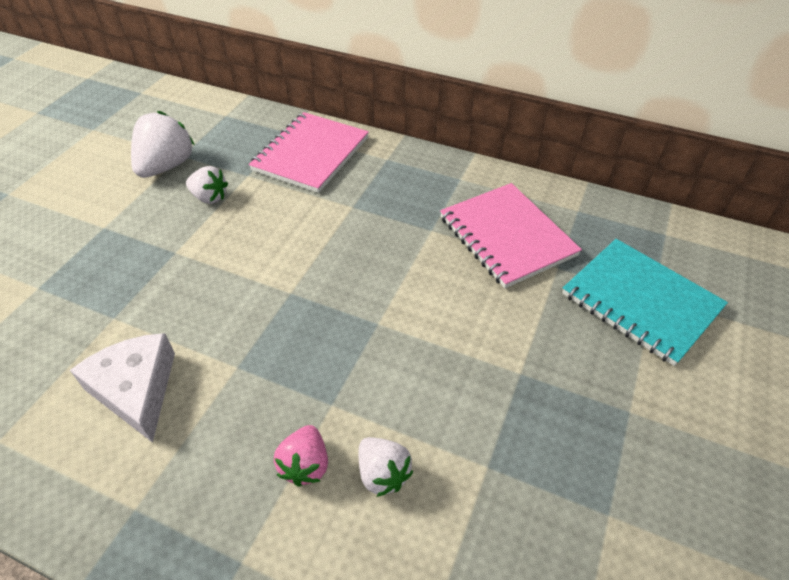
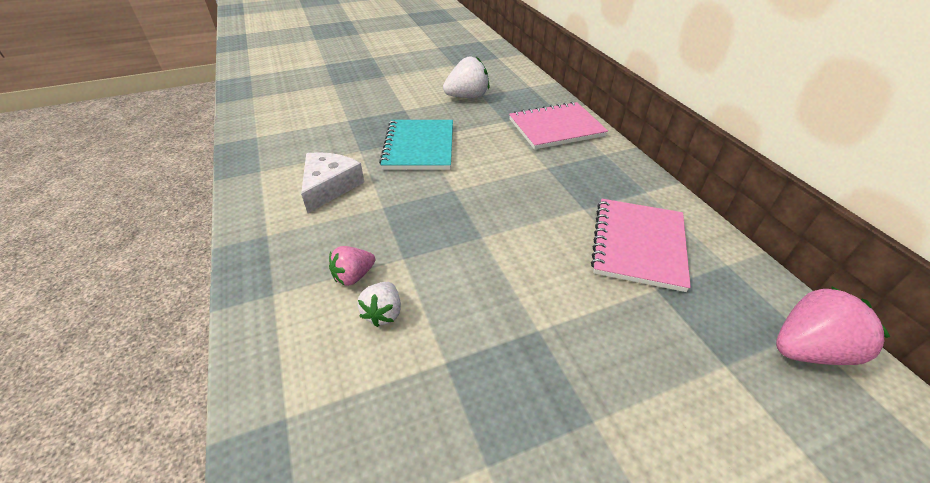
camera: 45 degrees right, 5 degrees down
(209, 197) = (470, 121): white strawberry -> none
(640, 302) = (706, 360): turquoise notebook -> turquoise notebook (419, 147)
(679, 245) = (808, 349): none -> pink strawberry

